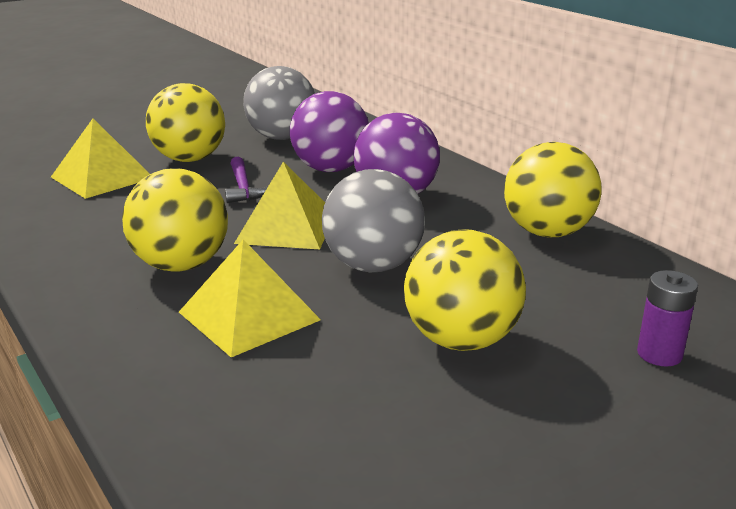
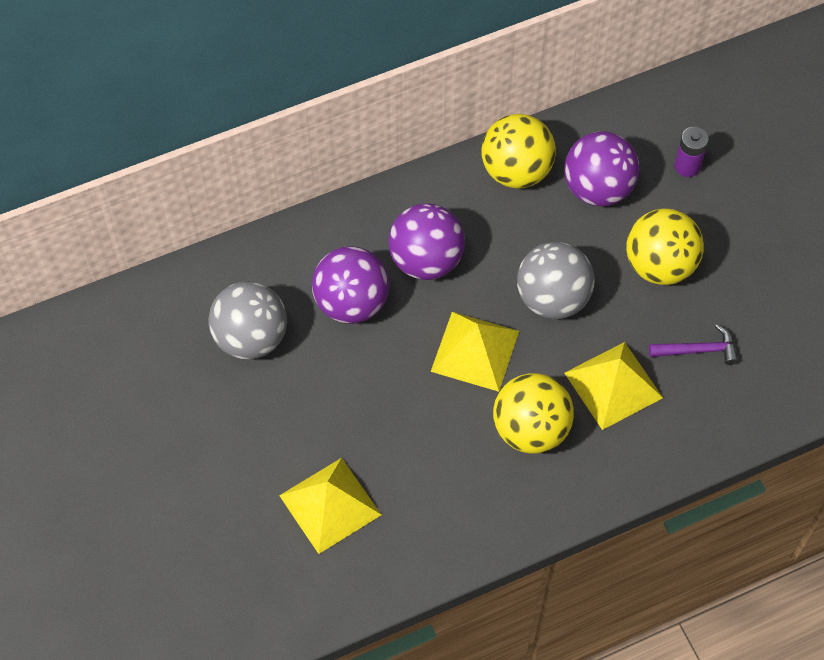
camera: 80 degrees left, 35 degrees up
(189, 159) = (296, 426): yellow ball -> none
(243, 188) = (383, 380): purple hammer -> purple hammer (698, 350)
(561, 284) = (598, 188): none -> purple ball

